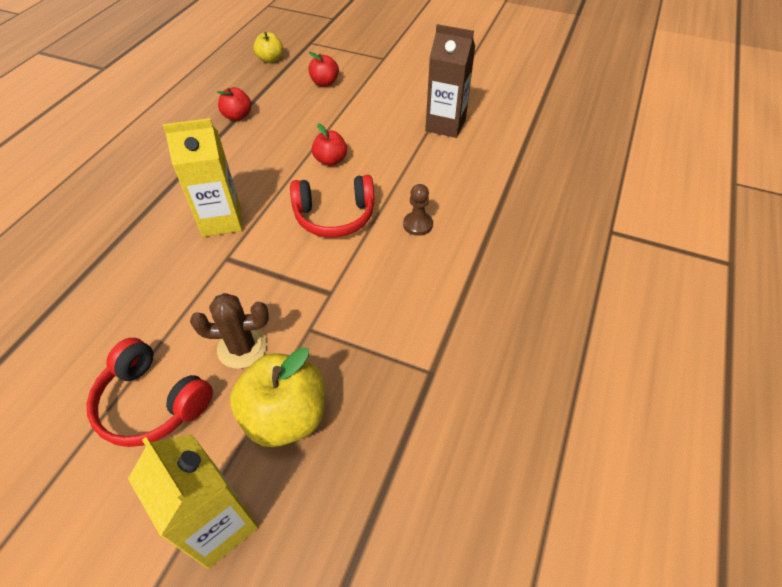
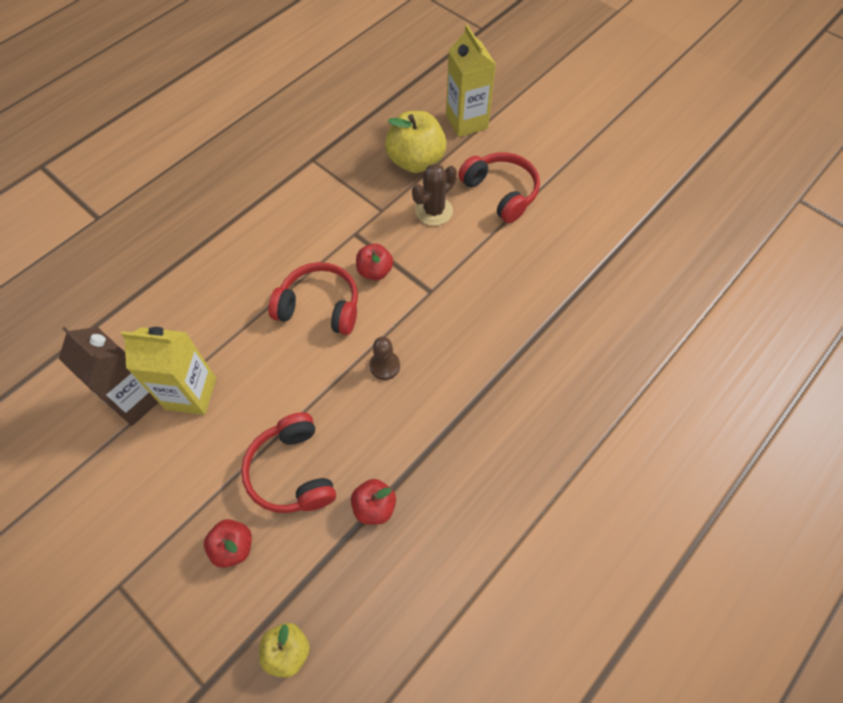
camera: 160 degrees left, 10 degrees up
(221, 220) = (427, 335): yellow carton -> yellow carton (191, 393)
(242, 347) = (434, 211): brown cactus -> brown cactus turned 60 degrees counterclockwise
(304, 118) = (292, 472): none -> red headphones
(330, 160) = (292, 383): red apple -> red apple (375, 271)
(417, 224) = (251, 274): brown pawn -> brown pawn (384, 366)

